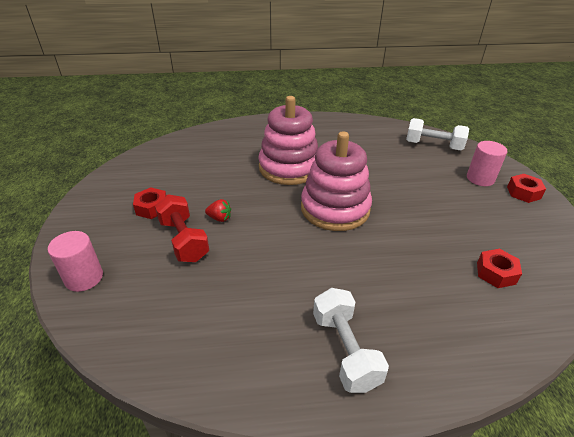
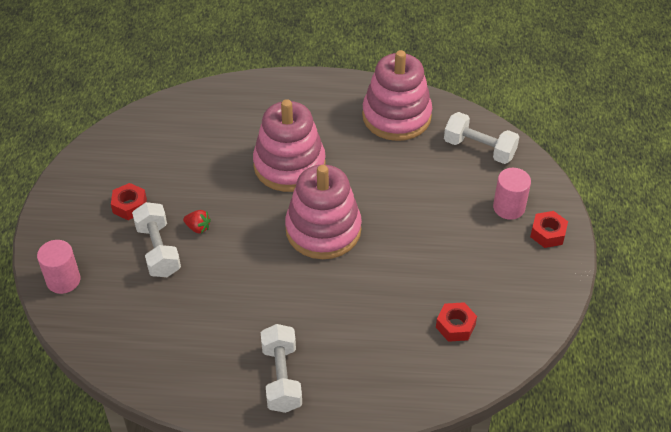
camera: 10 degrees right, 10 degrees up
(184, 240) = (158, 250): red dumbbell -> white dumbbell
(361, 133) = (396, 116): none -> pink stacking toy

